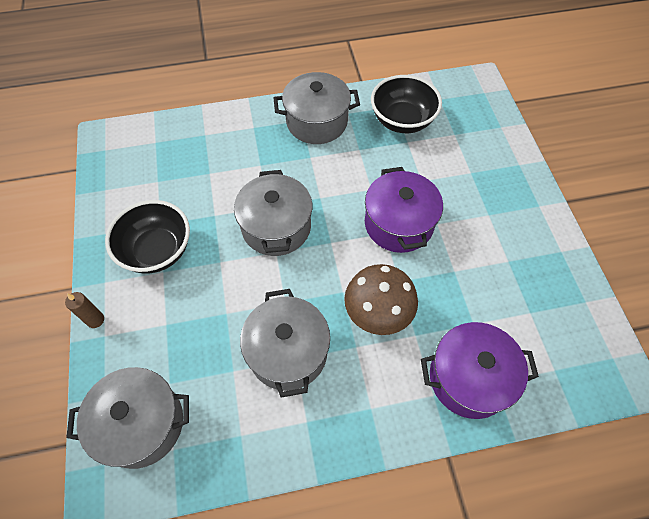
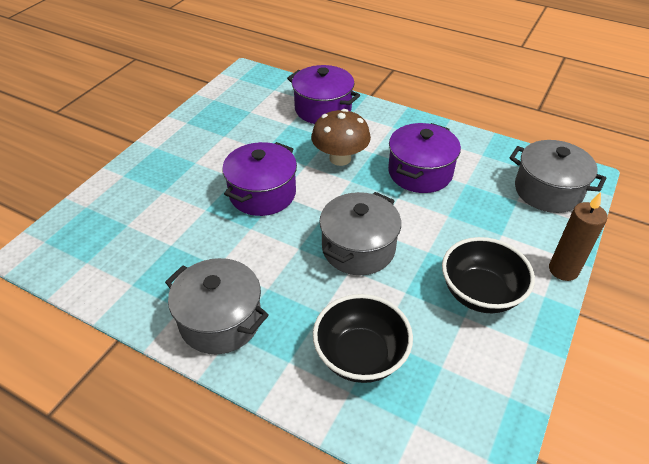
camera: 140 degrees left, 15 degrees down
(95, 320) = (563, 270): brown candle -> brown candle, size x1.66
(288, 352) = (420, 172): grey pot -> purple pot
(402, 120) = (147, 265): black bowl -> black bowl (360, 355)

